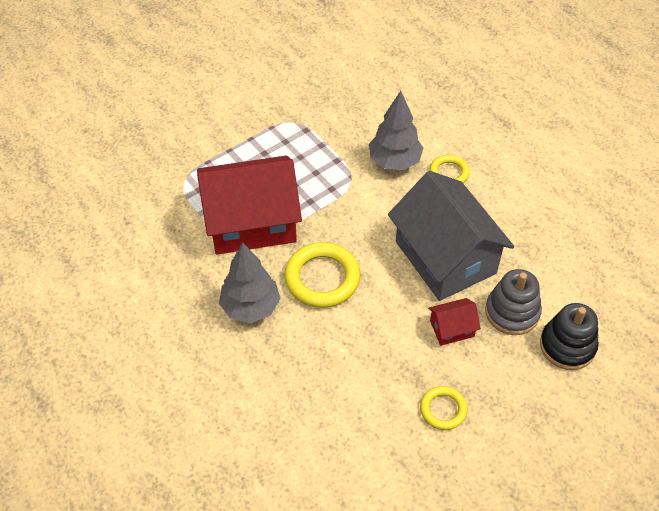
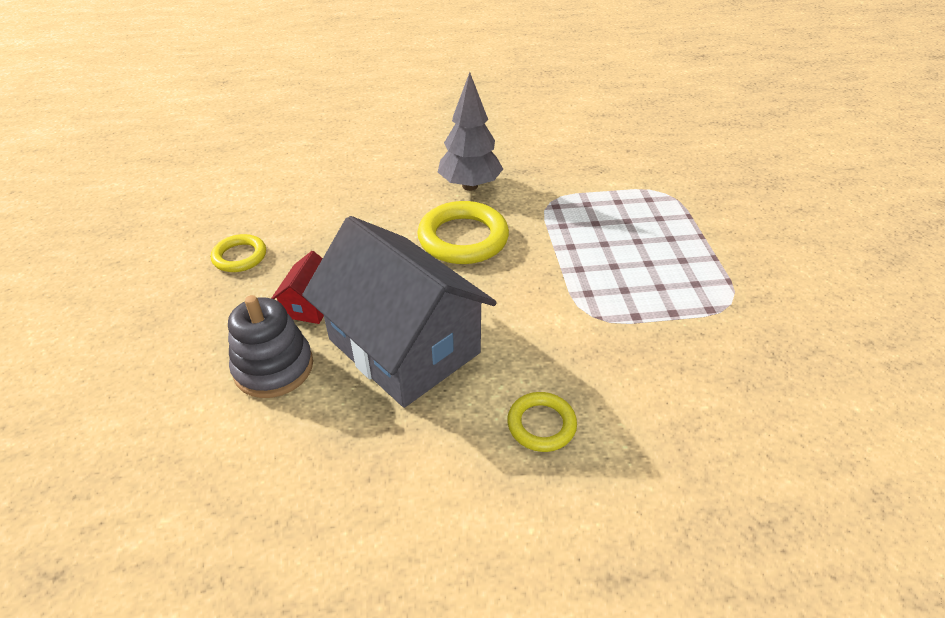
camera: 120 degrees right, 10 degrees down
(251, 222) = (576, 217): red house -> none
(394, 161) = (601, 372): grey tree -> none
(445, 257) = (404, 346): grey house -> grey house turned 45 degrees clockwise
(567, 346) = (178, 394): black stacking toy -> none

